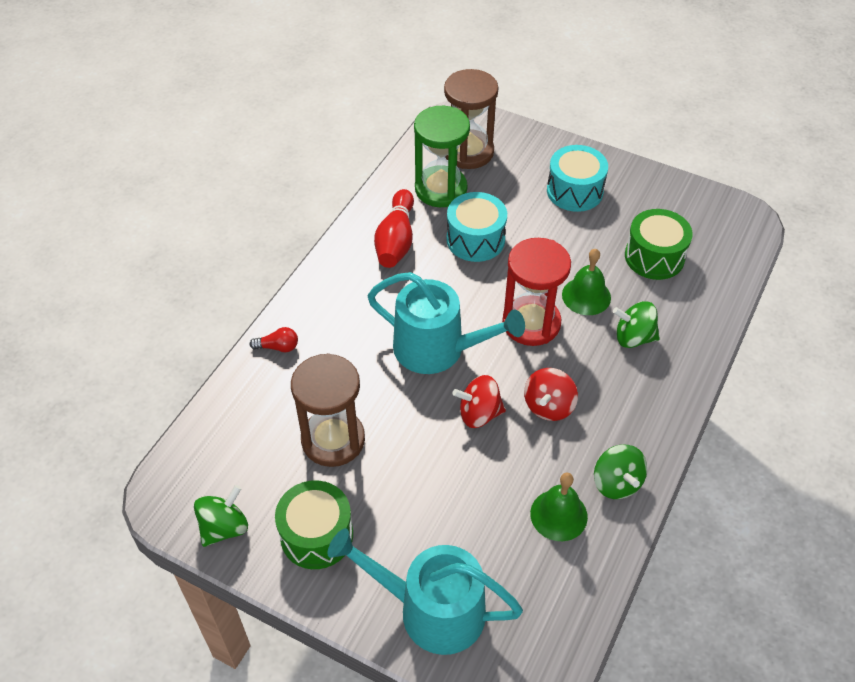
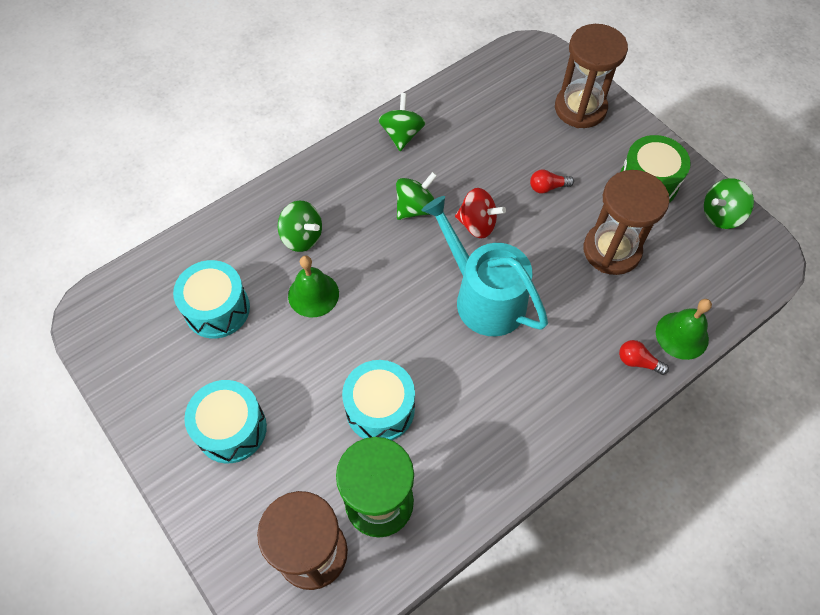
camera: 155 degrees left, 10 degrees up
(396, 240) = (467, 446): red bowling pin -> none
(426, 484) = (547, 187): none -> red light bulb
(431, 610) = (580, 108): turquoise watering can -> brown hourglass
(531, 323) = (383, 288): red hourglass -> none
(548, 406) = (415, 208): red spinning top -> green spinning top
(558, 515) = (458, 130): green bell -> green bell (682, 335)
(654, 257) = (217, 309): green drum -> turquoise drum

